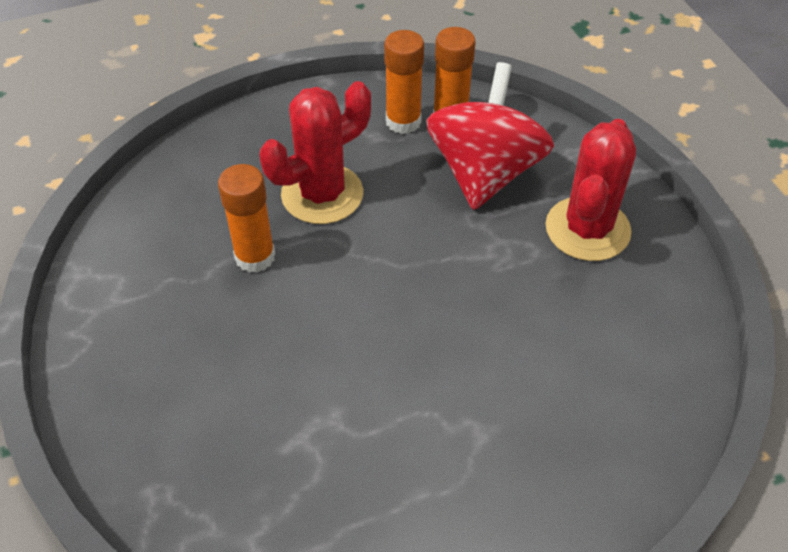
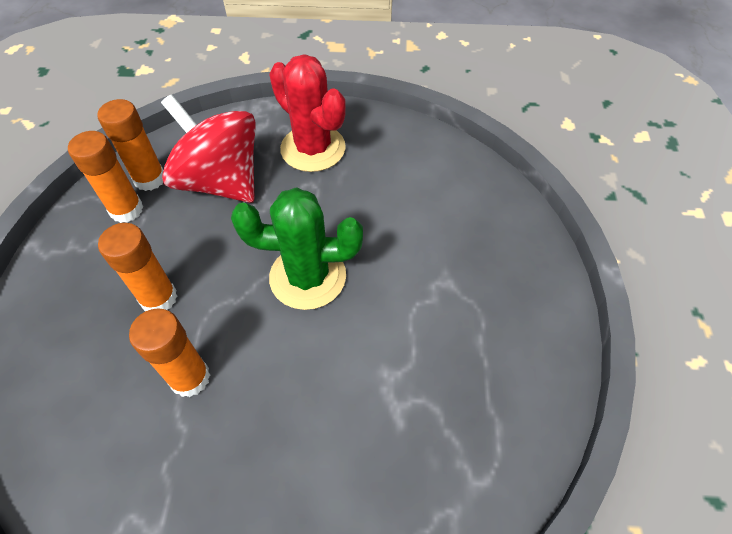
camera: 65 degrees left, 5 degrees up
(322, 194) = (159, 298): red cactus -> orange glue stick
(411, 299) = (308, 277): none -> green cactus

